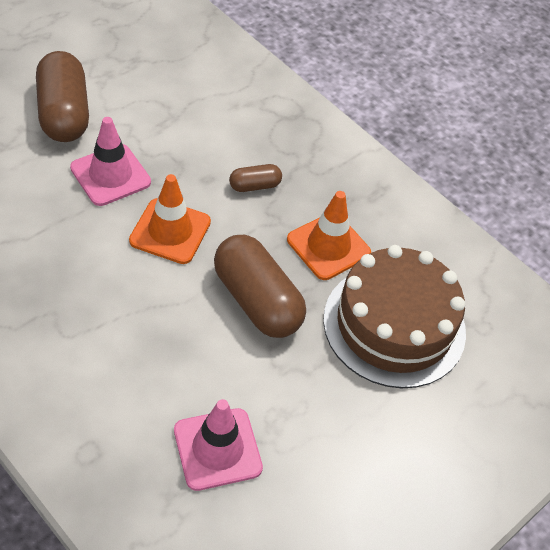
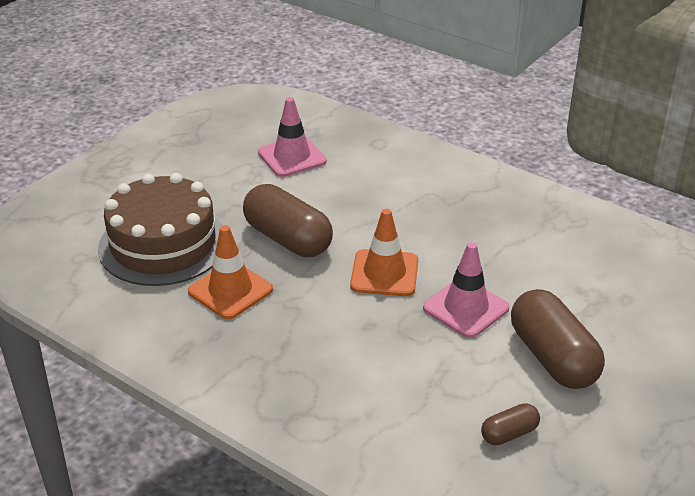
camera: 175 degrees right, 15 degrees down
(254, 186) = (317, 328): brown capsule -> brown capsule (509, 433)

